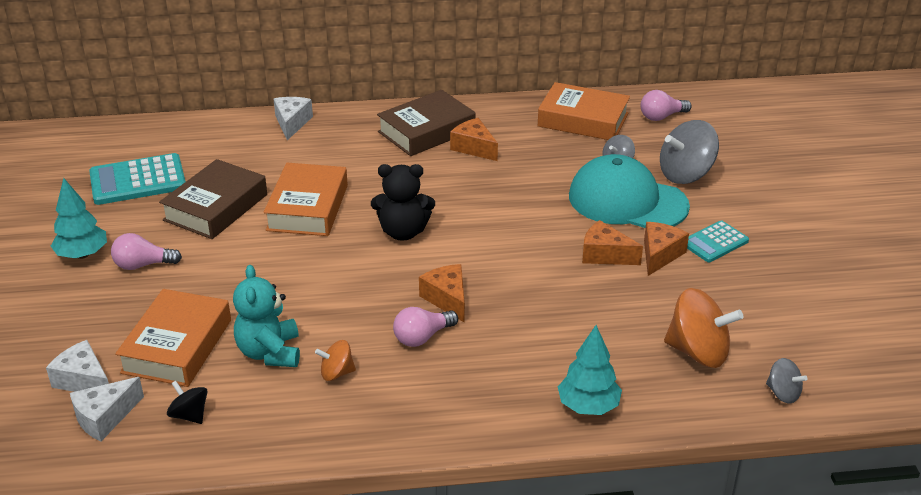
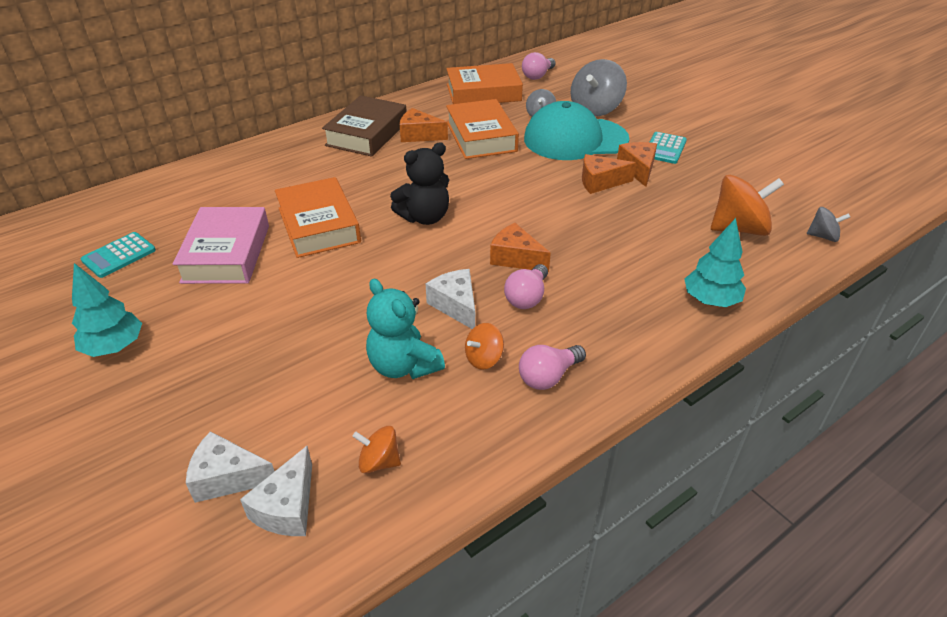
camera: 30 degrees left, 5 degrees up
(138, 180) = (119, 255): turquoise calculator -> turquoise calculator, size x0.61
(143, 265) = (194, 333): pink light bulb -> pink light bulb (548, 376)
(177, 346) = (303, 398): orange book -> orange book (481, 137)
(189, 415) = (379, 462): black spinning top -> orange spinning top
(216, 207) = (226, 253): brown book -> pink book
(292, 123) = (237, 160): white cheese -> white cheese (455, 305)

